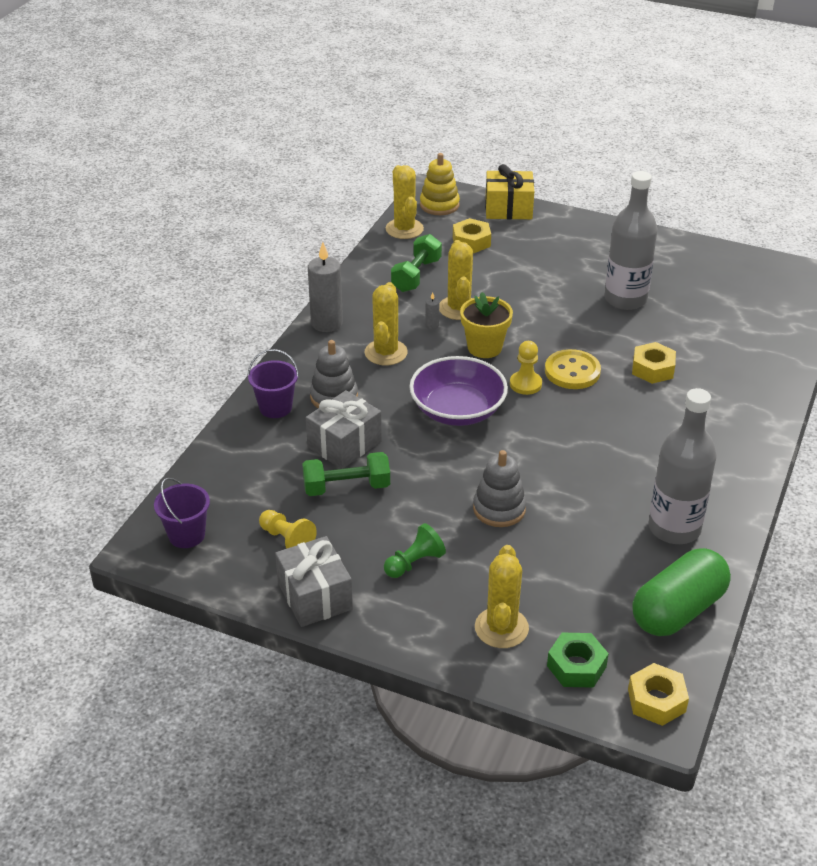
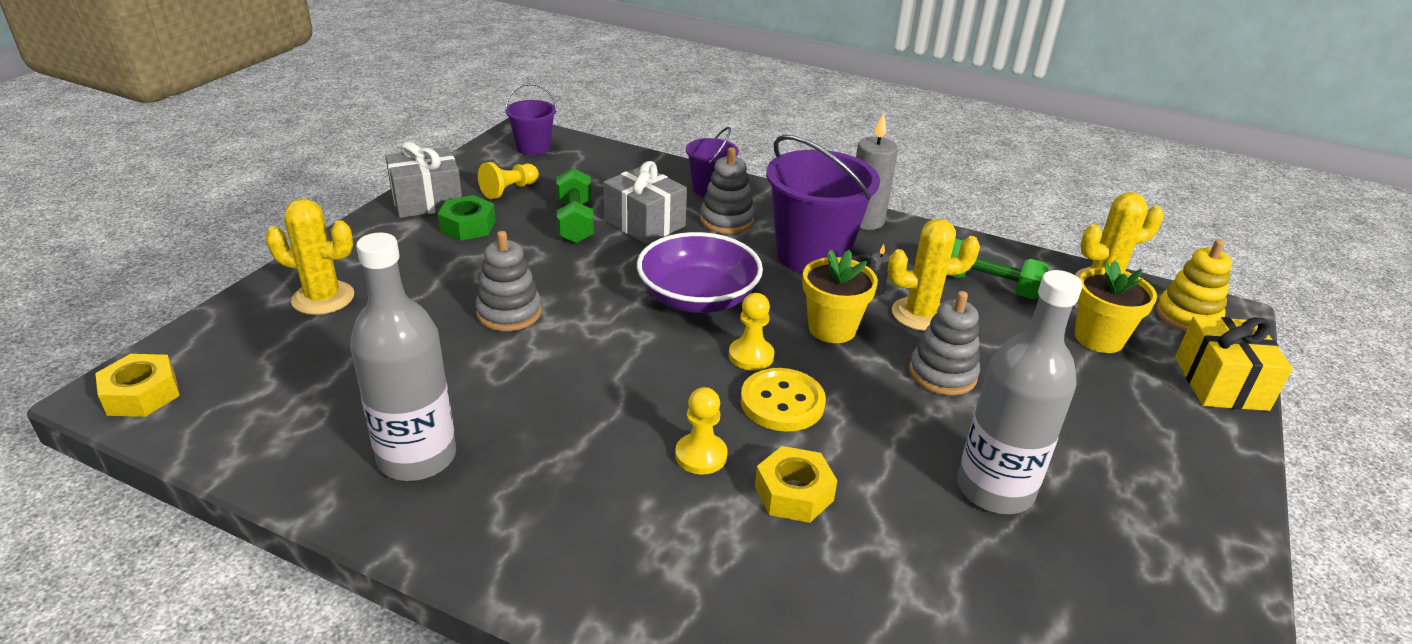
camera: 90 degrees right, 5 degrees down
(386, 352) = (812, 255): yellow cactus -> purple bucket
(414, 563) = (446, 253): green pawn -> none
(471, 242) = (1099, 338): yellow nut -> yellow flower pot
(525, 306) = (942, 374): none -> grey stacking toy
(576, 666) = (235, 342): green nut -> green nut (468, 226)
(632, 404) = (701, 455): none -> yellow pawn
(678, 610) = (266, 435): green capsule -> none

